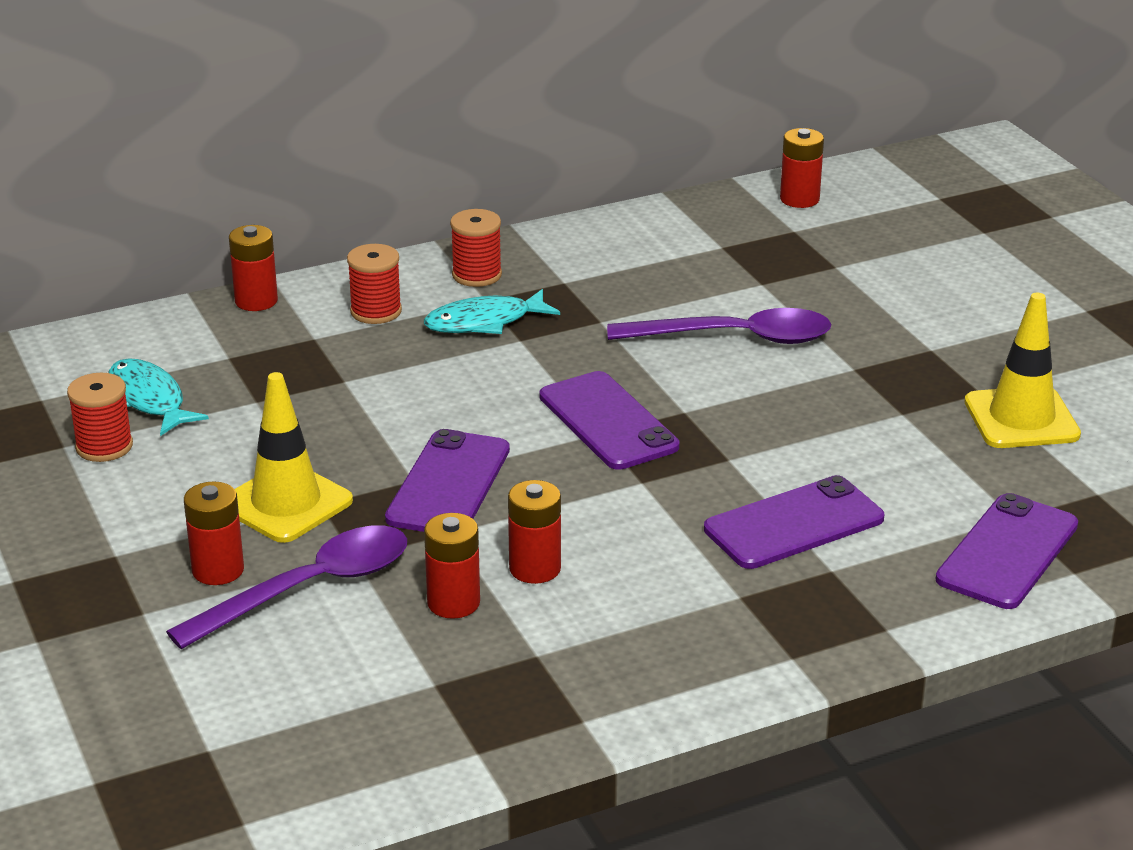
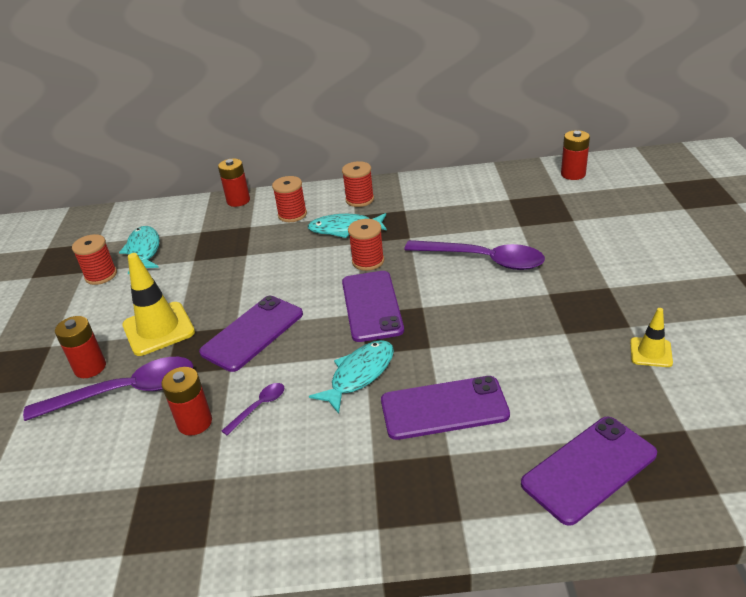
camera: 25 degrees right, 5 degrees up
(535, 568) = (259, 407): red battery -> purple spoon
(558, 363) = (368, 261): none -> red spool
(652, 507) = (359, 375): none -> turquoise fish
(1021, 419) = (651, 352): yellow traffic cone -> yellow traffic cone, size x0.55

